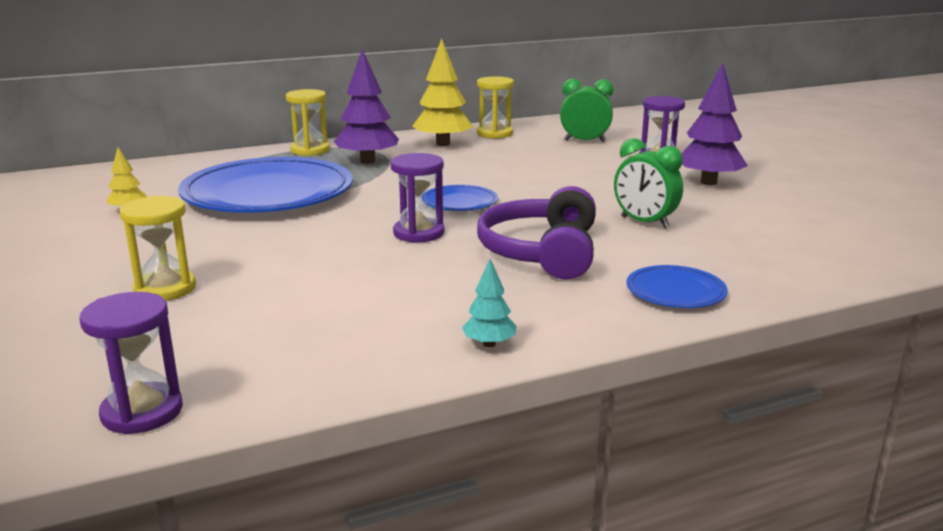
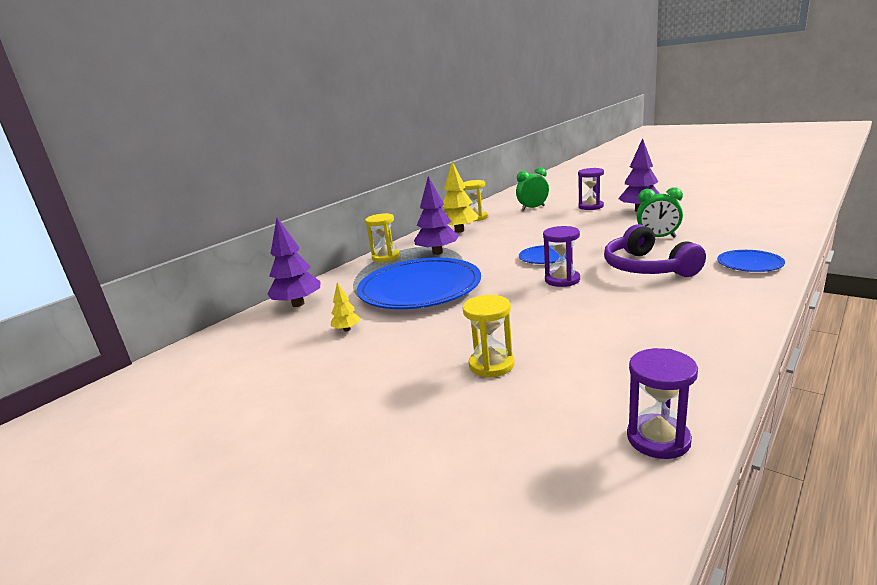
camera: 25 degrees left, 0 degrees up
(142, 172) = (298, 304): none -> purple tree
(489, 344) = (735, 320): turquoise tree -> none

